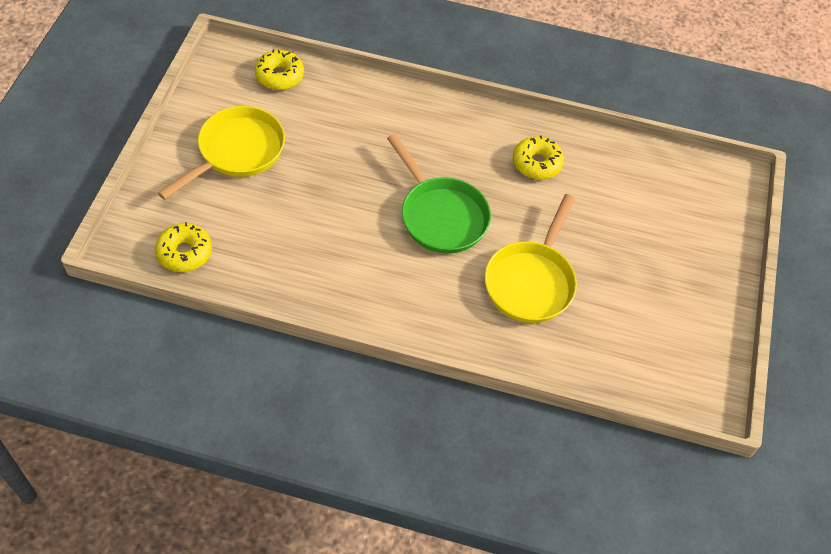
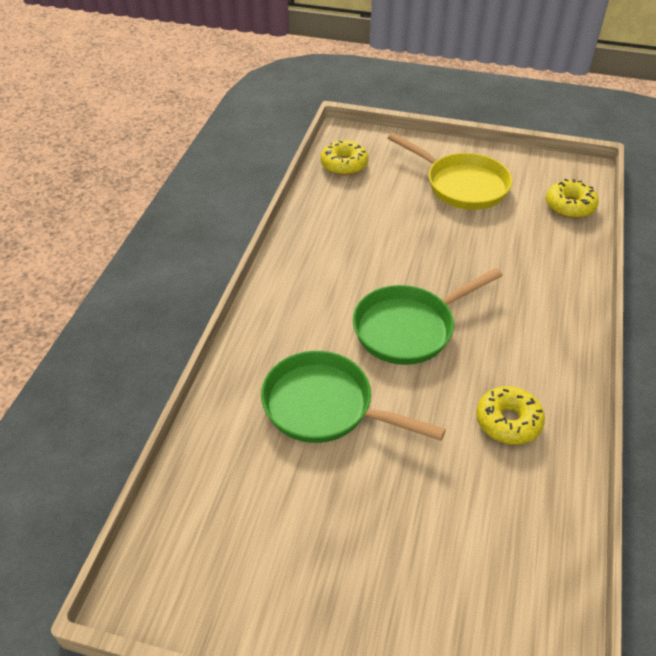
camera: 95 degrees right, 10 degrees down
(531, 281) = (325, 406): yellow pan -> green pan

